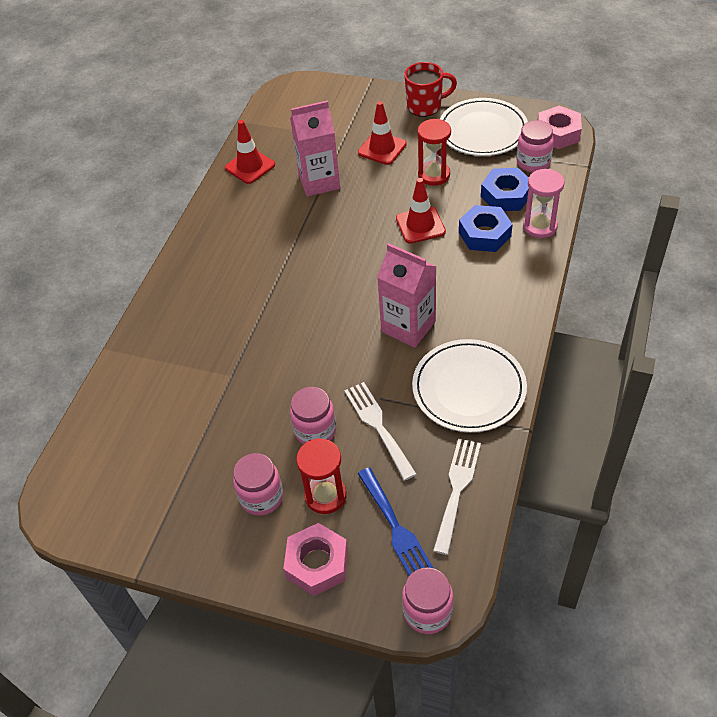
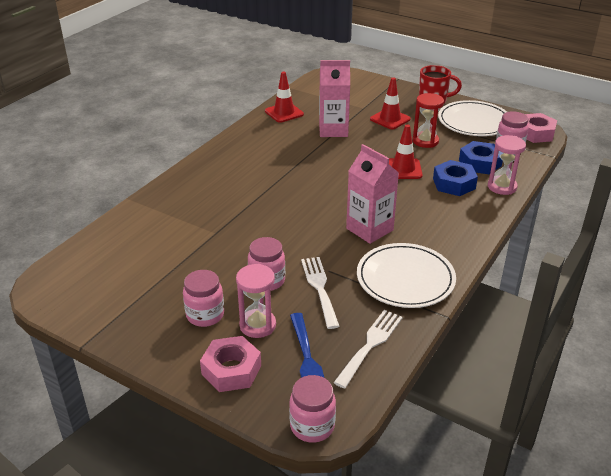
camera: 10 degrees right, 15 degrees down
(325, 495) = (257, 325): red hourglass -> pink hourglass

